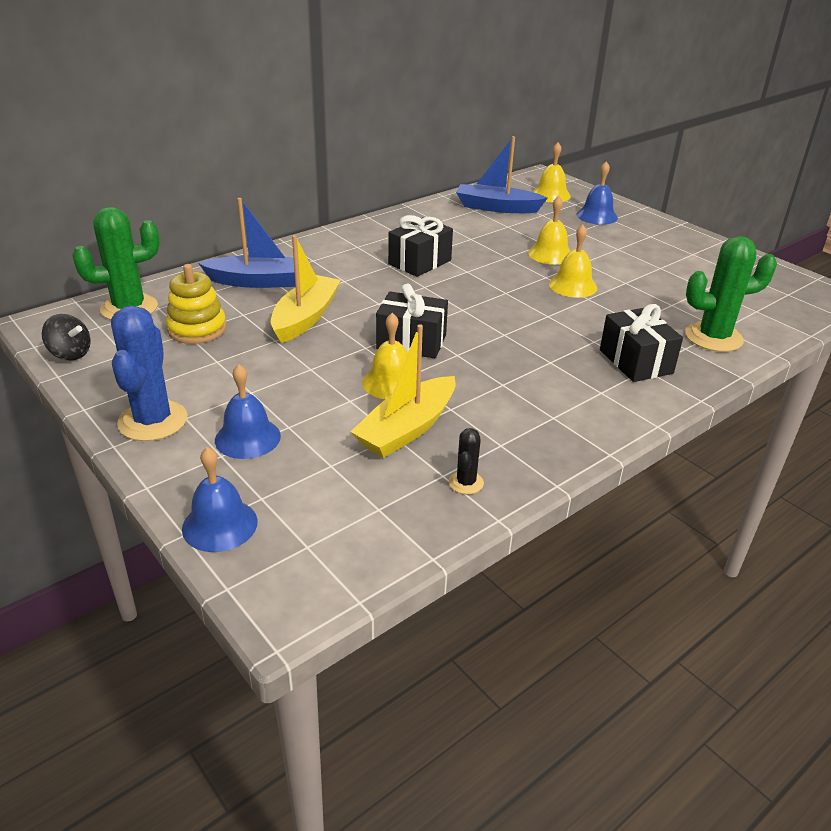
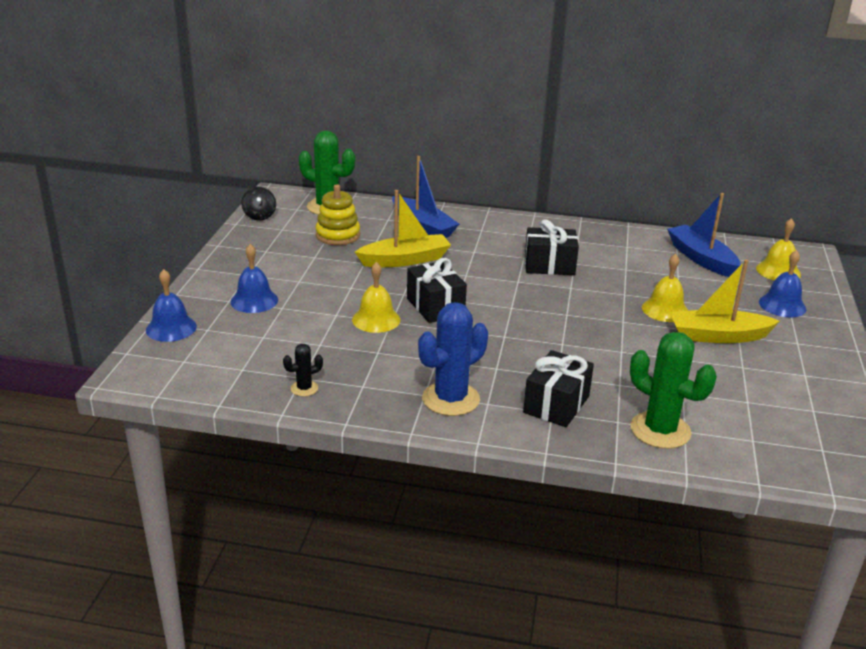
camera: 50 degrees right, 5 degrees down
(153, 421) = (232, 267): blue cactus -> blue cactus (451, 399)
(407, 429) = (333, 346): yellow boat -> yellow boat (718, 336)
(573, 286) = (630, 337): yellow bell -> none

